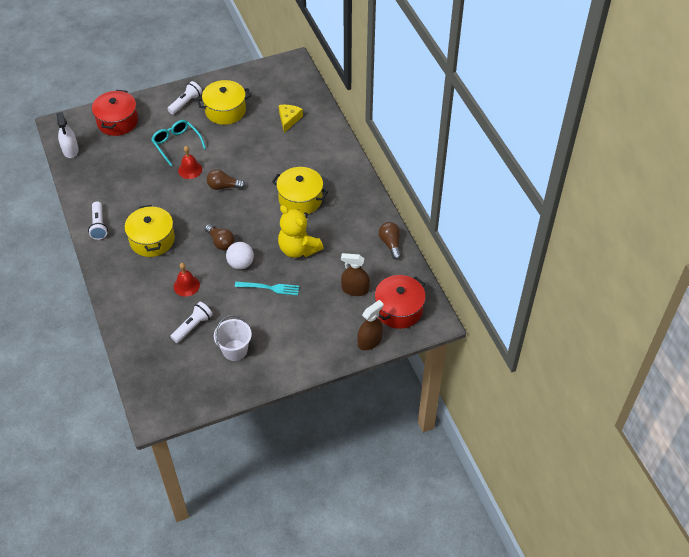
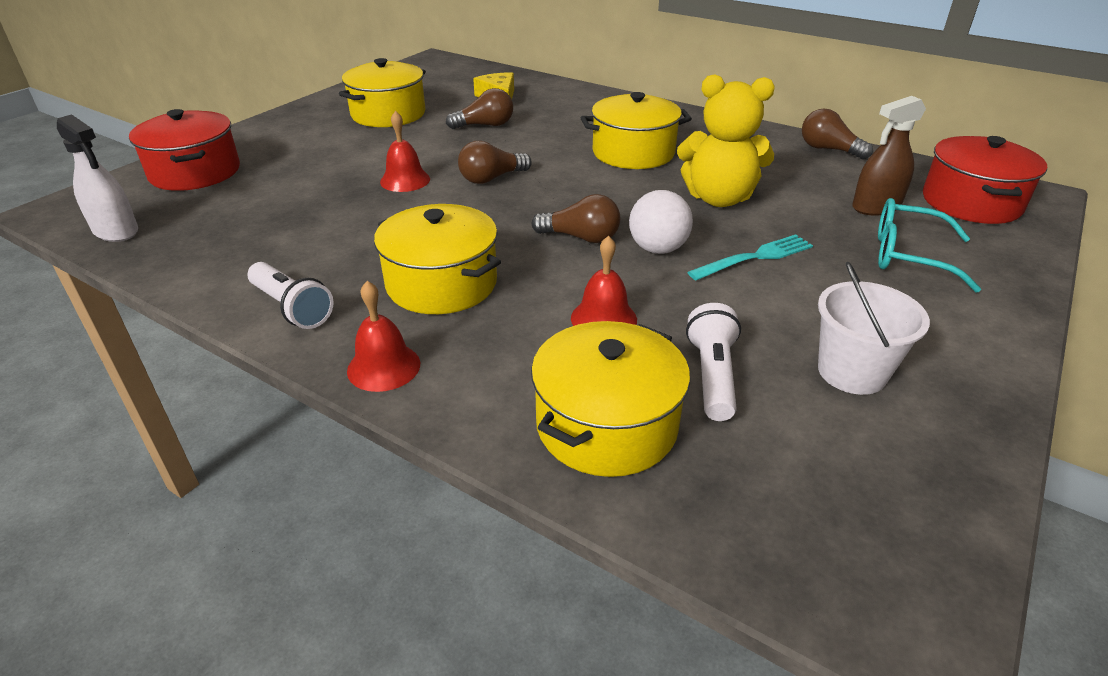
camera: 35 degrees left, 15 degrees down
(106, 267) = (383, 367): none -> red bell
(145, 324) = (606, 425): none -> yellow pot
(176, 144) = (343, 163): turquoise glasses -> turquoise glasses (908, 256)
(186, 103) = (309, 124): white flashlight -> none
(259, 143) = (485, 125): none -> brown light bulb
(369, 341) = (1012, 252): brown spray bottle -> none

